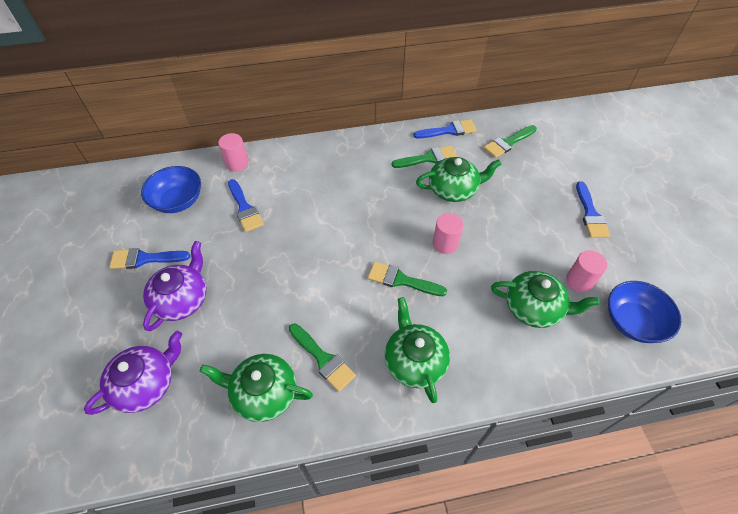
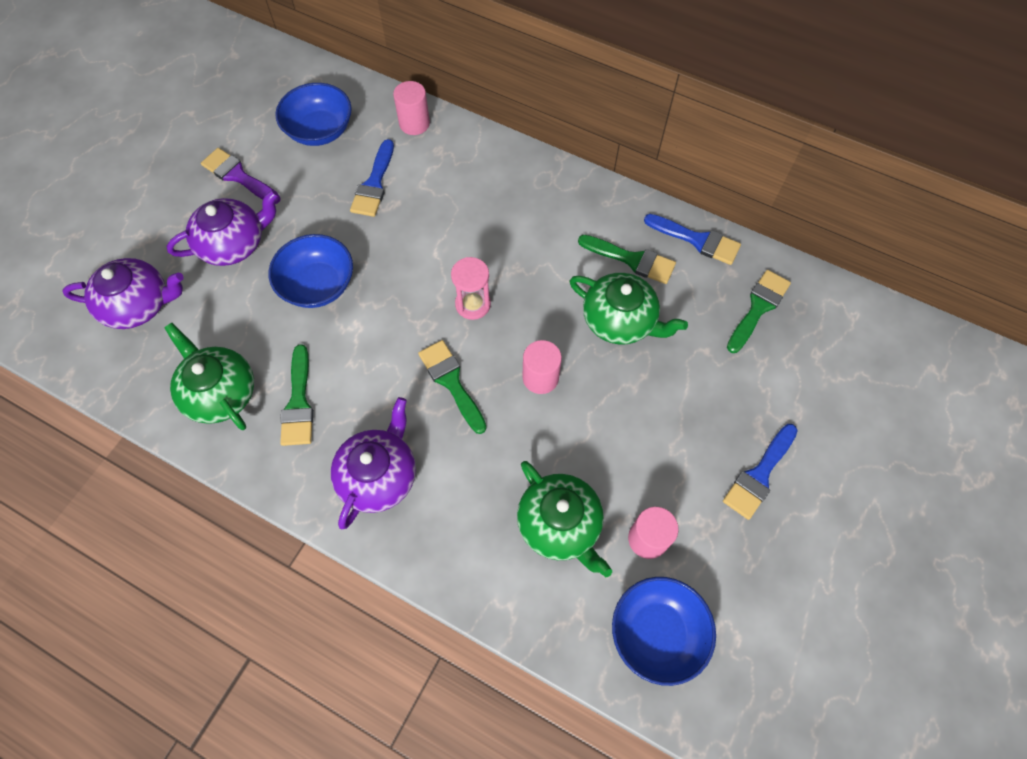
camera: 40 degrees right, 10 degrees up
(145, 259) = (238, 176): blue brush -> purple brush
(266, 285) = (318, 285): none -> blue bowl
(370, 233) = (473, 304): none -> pink hourglass
(414, 361) = (379, 475): green teapot -> purple teapot
(508, 142) = (758, 308): green brush -> green brush turned 120 degrees clockwise

